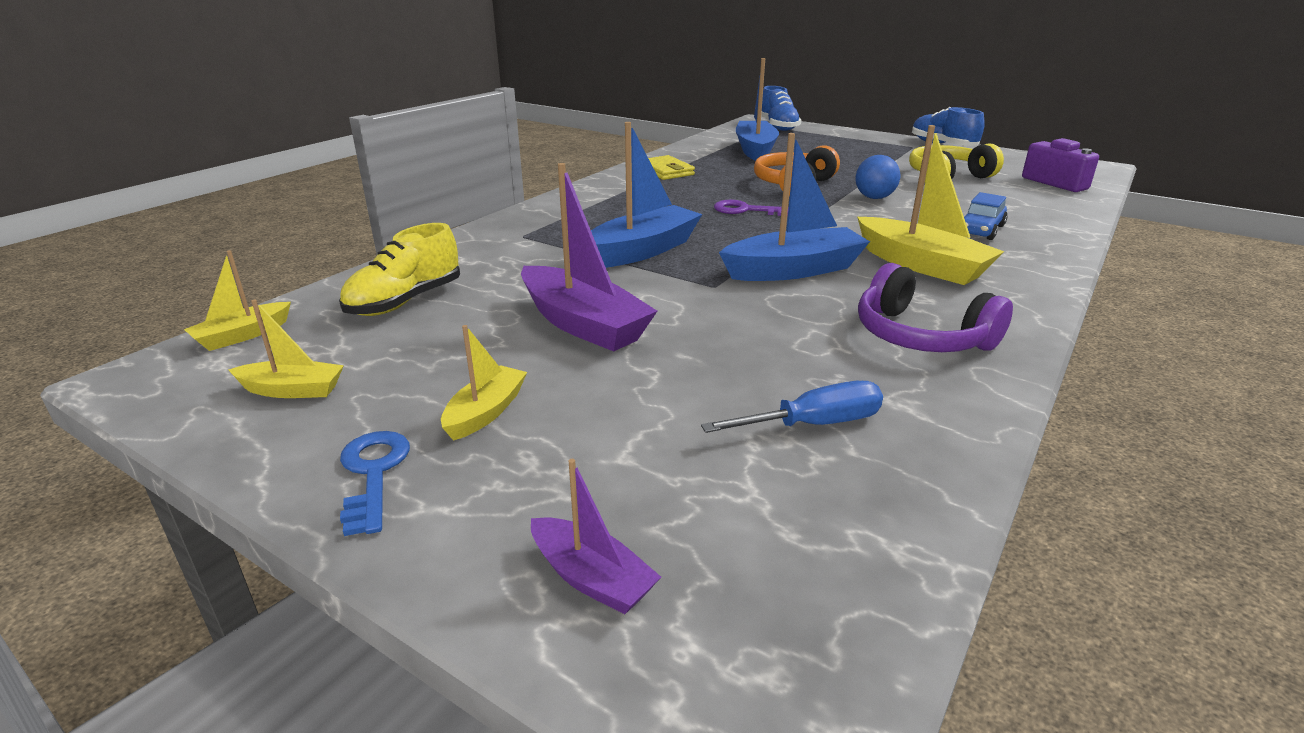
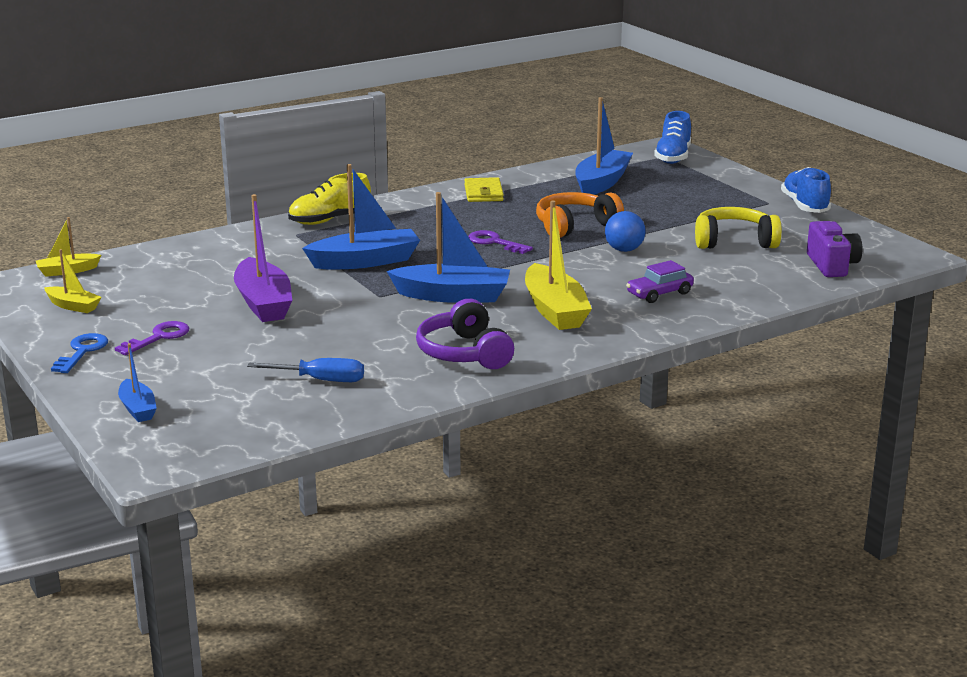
camera: 25 degrees right, 5 degrees down
(405, 301) = (173, 268): yellow shoe -> yellow shoe (330, 220)
(486, 412) = (159, 337): yellow boat -> purple key
(592, 578) = (138, 409): purple boat -> blue boat
(980, 230) = (659, 294): blue car -> purple car

